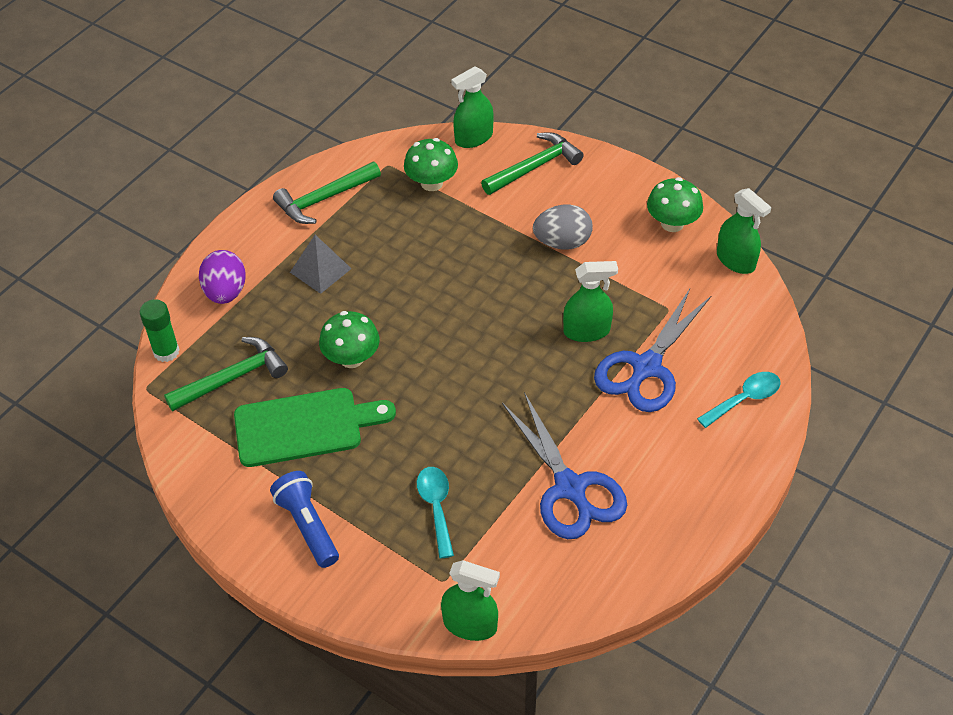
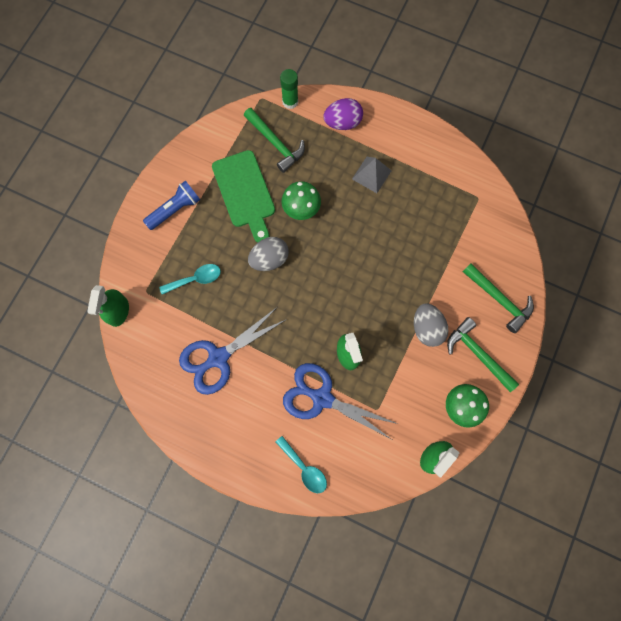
camera: 80 degrees right, 25 degrees up
(324, 199) = (436, 163): green hammer -> green hammer (477, 354)
(424, 406) = (269, 259): none -> grey egg
(431, 183) = (466, 230): green mushroom -> none
(473, 138) = (520, 252): green spray bottle -> none

